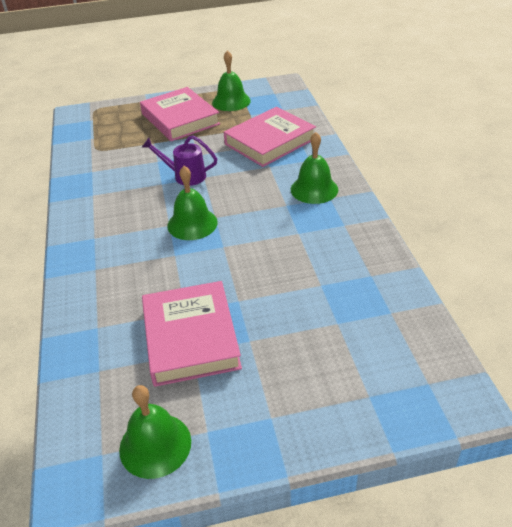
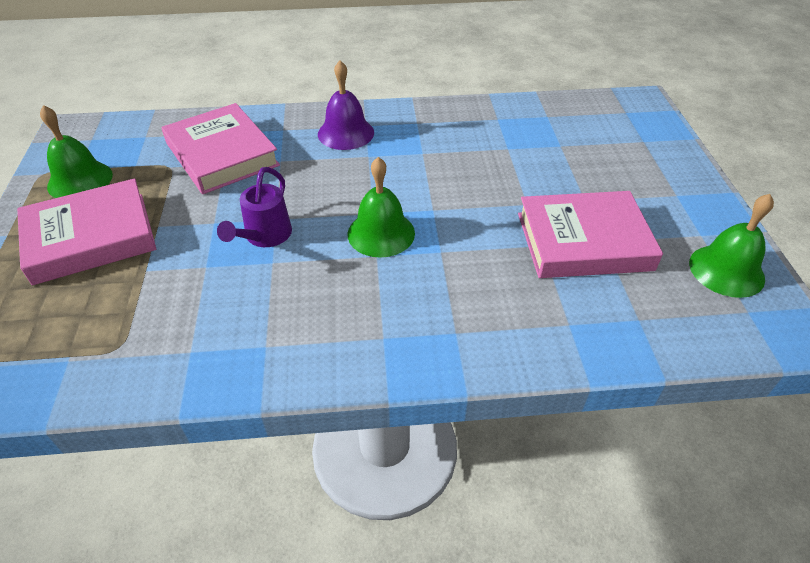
camera: 85 degrees left, 5 degrees up
(314, 189) = (346, 133): green bell -> purple bell

